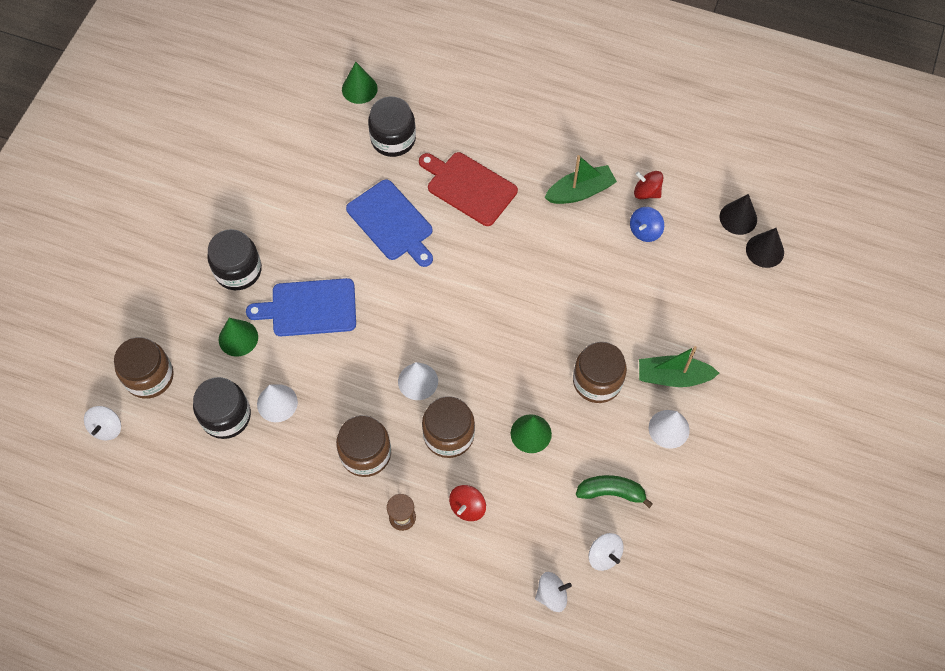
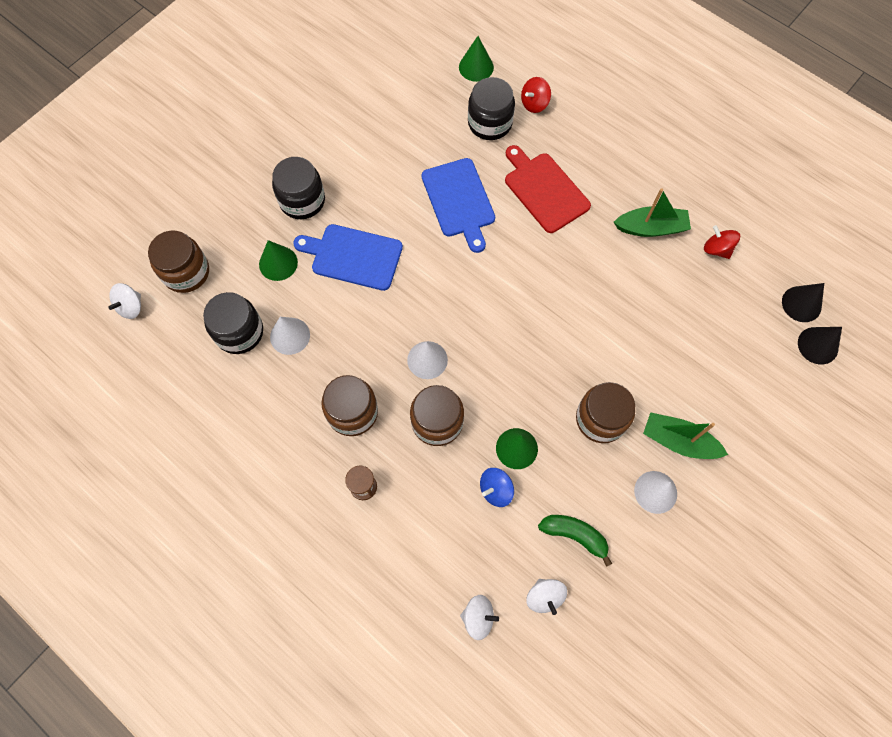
camera: 20 degrees right, 5 degrees up
(467, 507) = (429, 499): red spinning top -> red spinning top (534, 103)
(645, 231) = (701, 287): blue spinning top -> blue spinning top (495, 490)

